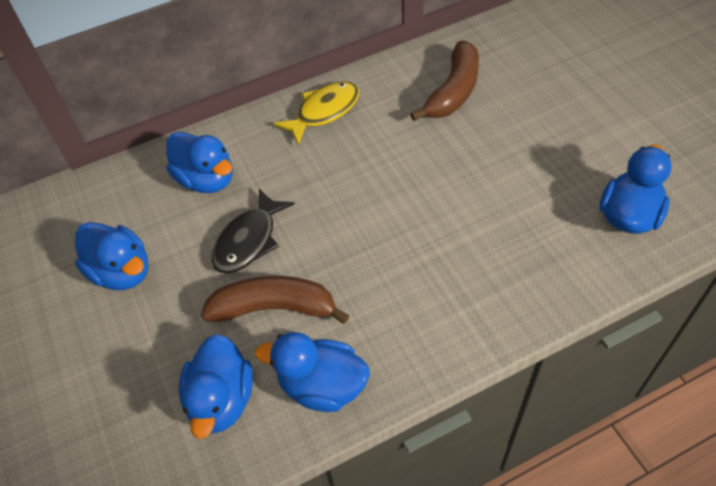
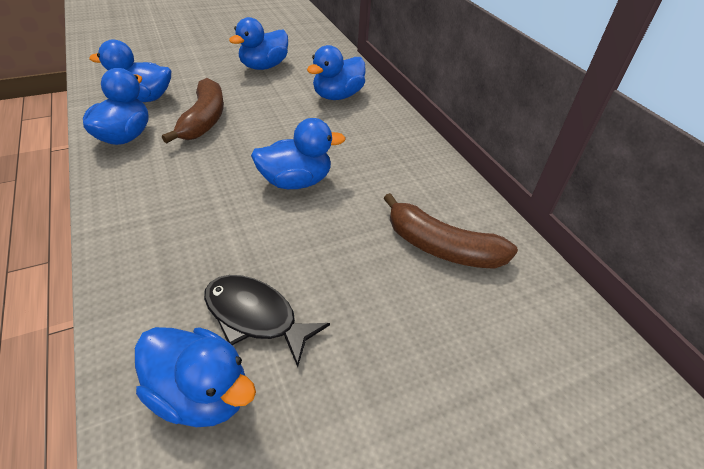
camera: 85 degrees right, 10 degrees down
(249, 240) = (271, 111): black fish -> black fish (255, 317)
(324, 112) = (409, 154): yellow fish -> none
(385, 196) = (296, 181): none -> blue duck

